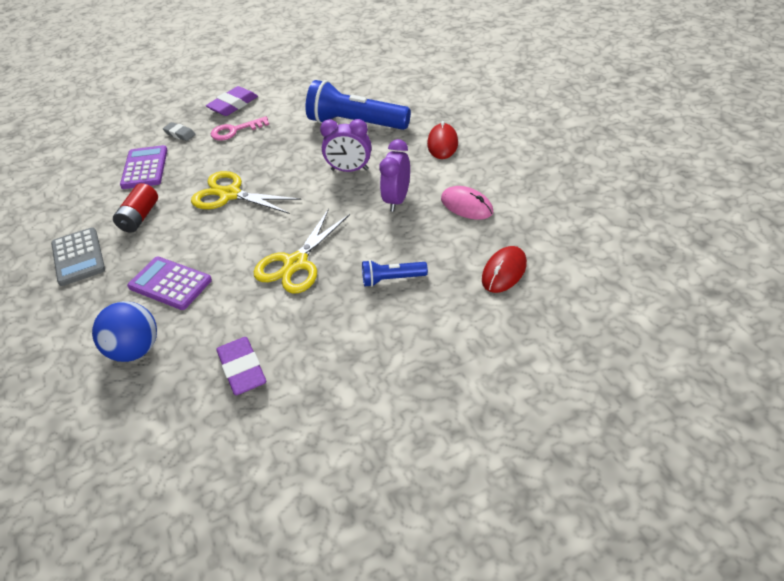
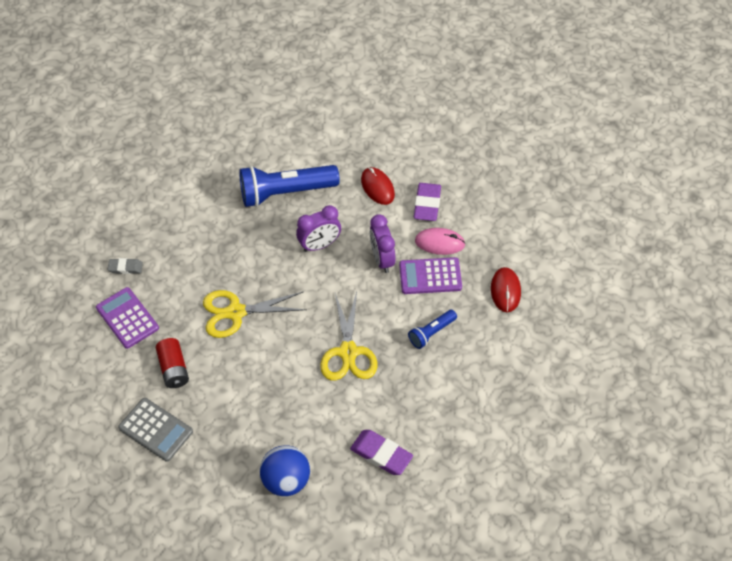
camera: 35 degrees left, 10 degrees up
(170, 284) = (261, 415): purple calculator -> purple calculator (430, 276)
(233, 105) = (148, 214): purple eraser -> purple eraser (427, 204)
(235, 131) = (178, 243): pink key -> none

